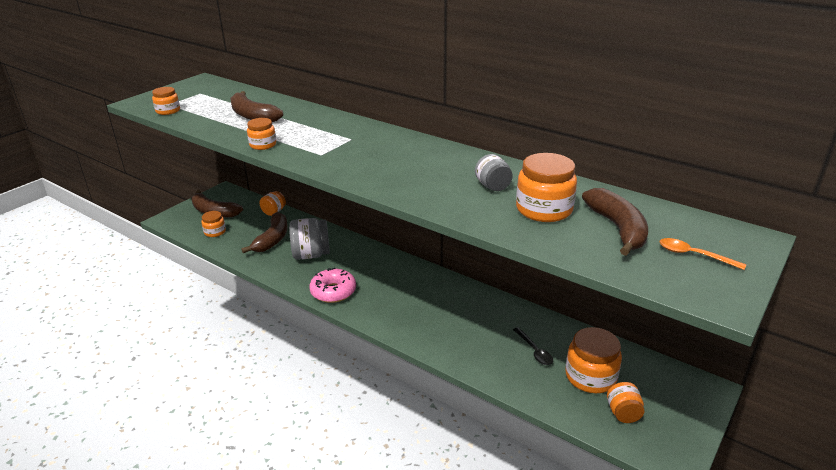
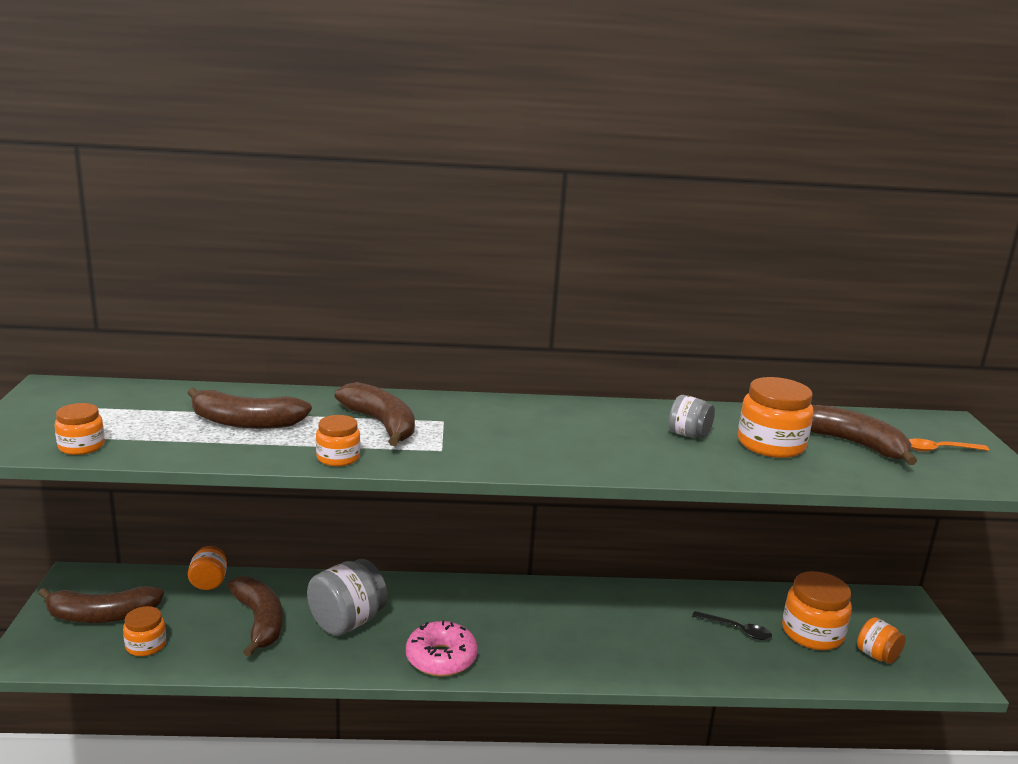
camera: 40 degrees left, 10 degrees down
(315, 133) = (381, 424): none -> brown banana

